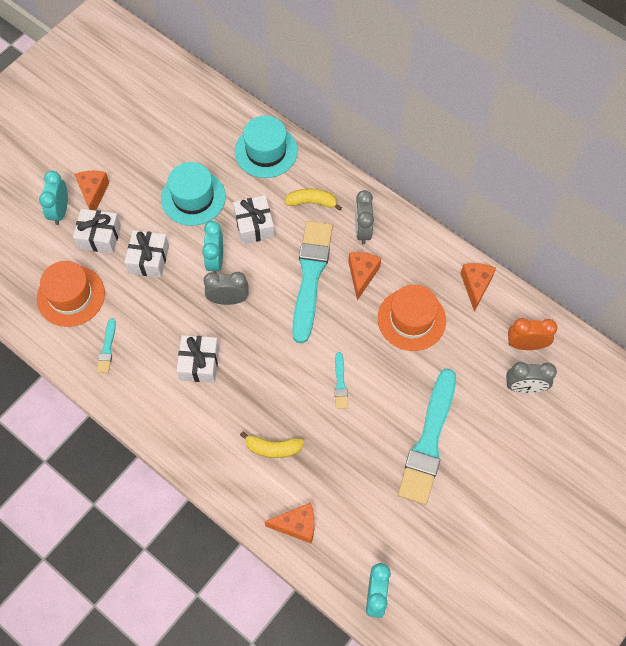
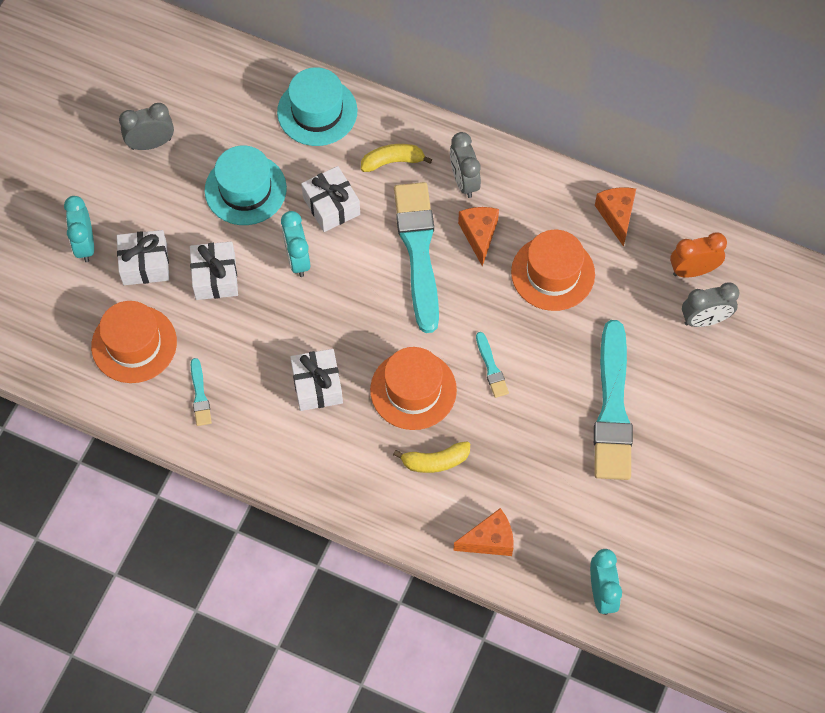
camera: 15 degrees left, 0 degrees up
(93, 193) = (119, 213): orange cheese -> none
(228, 299) = (328, 302): grey clock -> grey clock (151, 143)
(273, 386) = (413, 390): none -> orange hat

